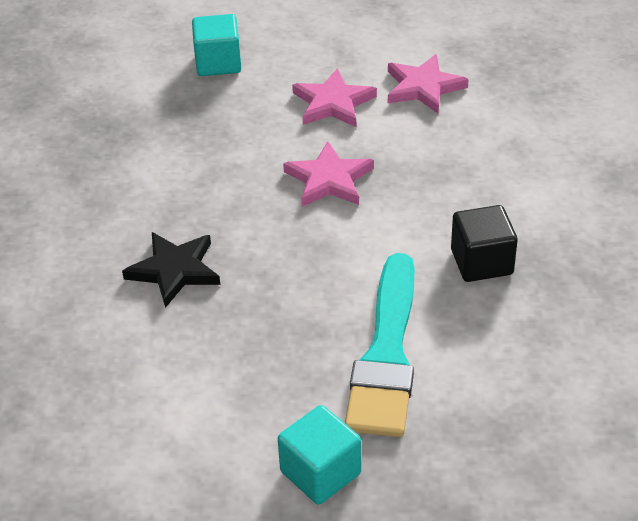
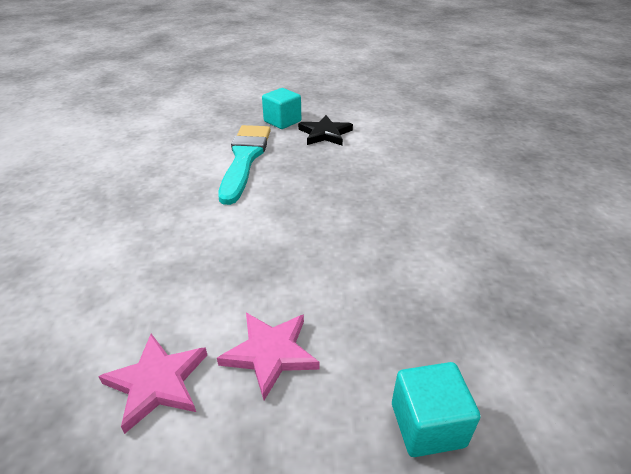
camera: 175 degrees right, 5 degrees down
(174, 270) = (384, 195): black star -> black star (325, 134)
(329, 179) = (276, 262): pink star -> none
(481, 262) = (169, 204): black cube -> none

